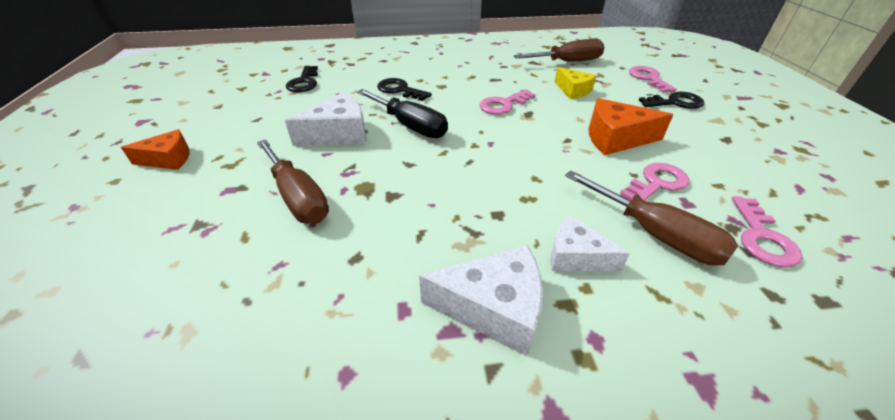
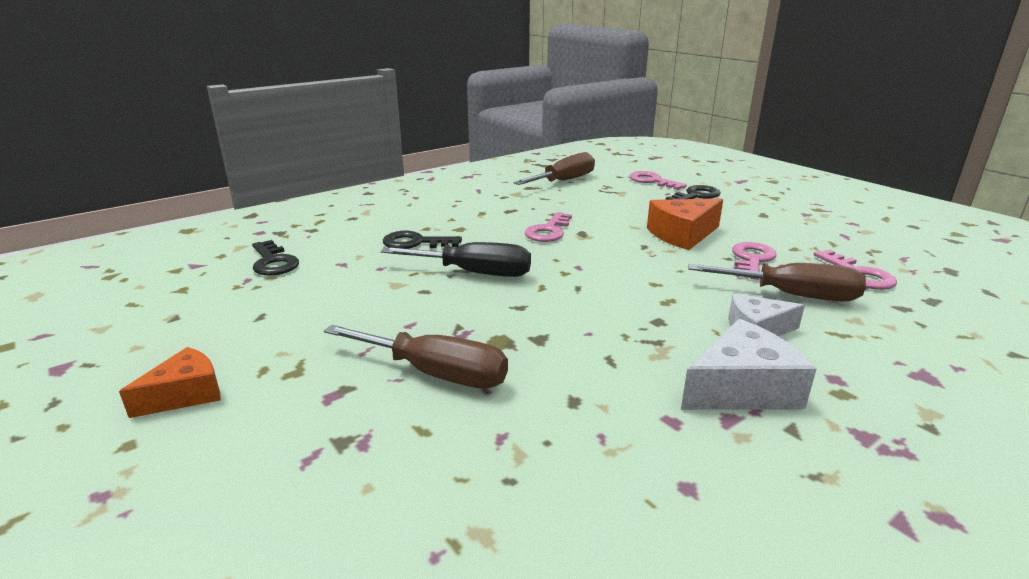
camera: 30 degrees left, 15 degrees down
(338, 134) = (399, 302): white cheese -> none
(573, 90) = (599, 204): yellow cheese -> none

